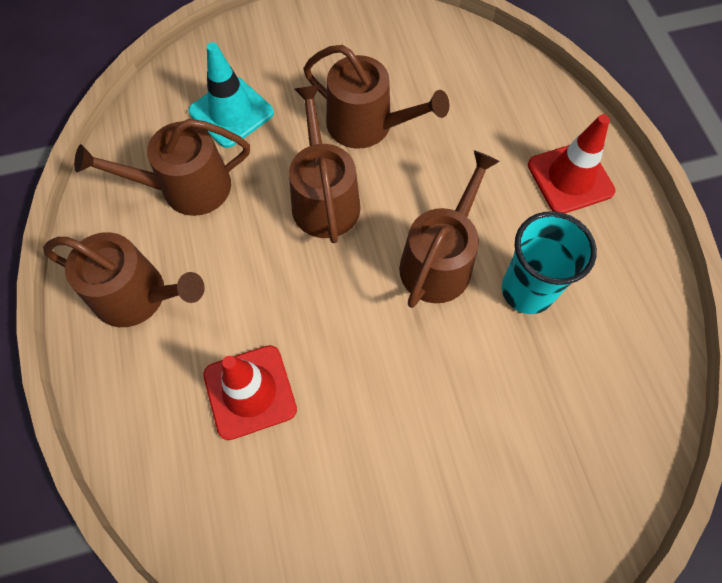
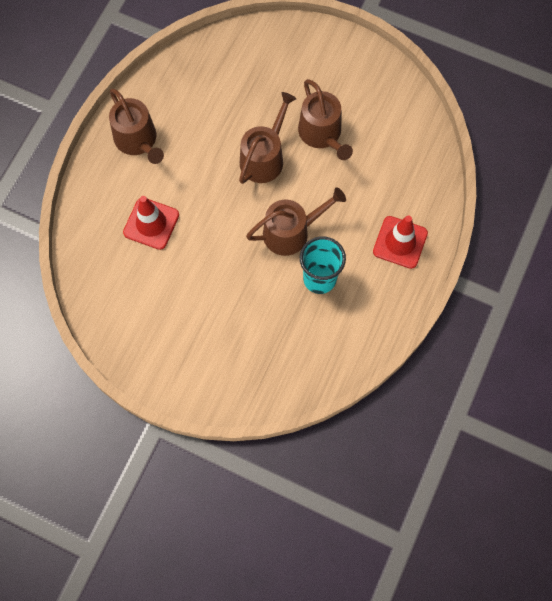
camera: 40 degrees right, 5 degrees up
(186, 188) = (203, 101): brown watering can -> none
(231, 112) = (259, 75): turquoise traffic cone -> none

